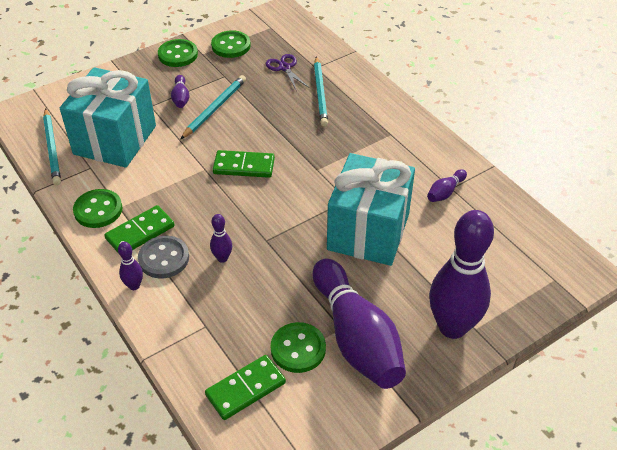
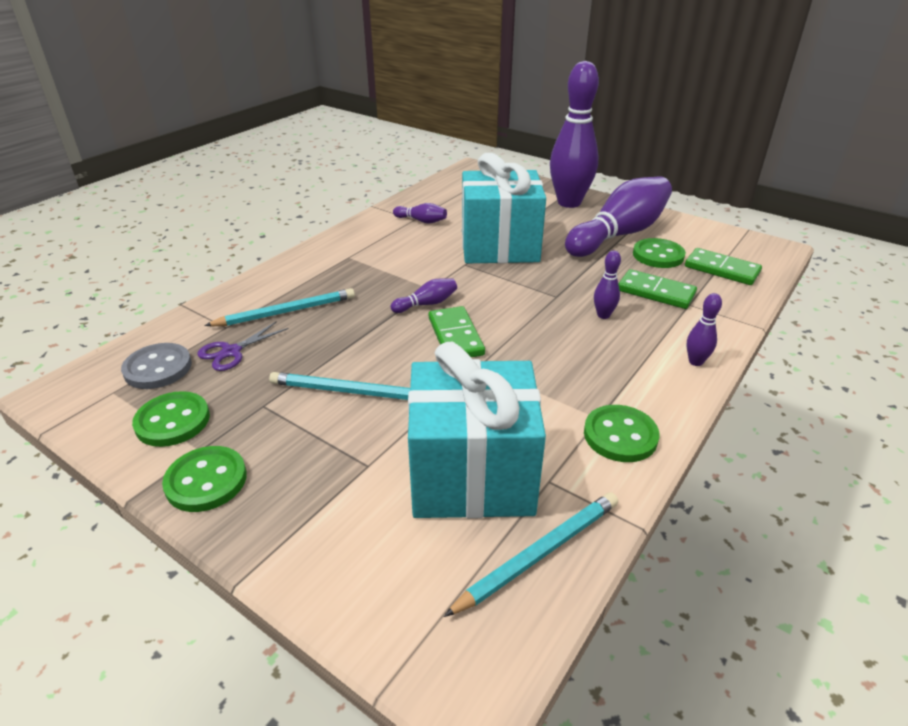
camera: 110 degrees left, 10 degrees down
(140, 233) = (622, 383): green domino -> green domino (656, 292)
(164, 258) = (641, 353): grey button -> grey button (158, 368)
(181, 98) = (335, 435): purple bowling pin -> purple bowling pin (426, 304)

